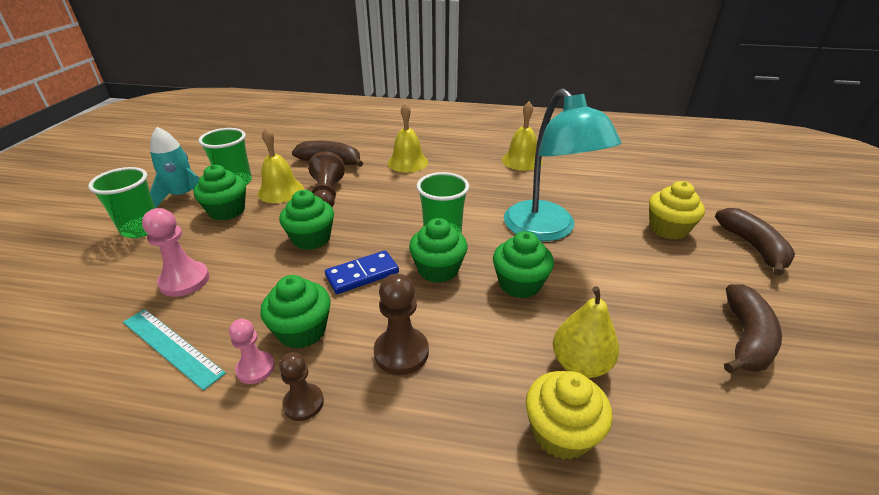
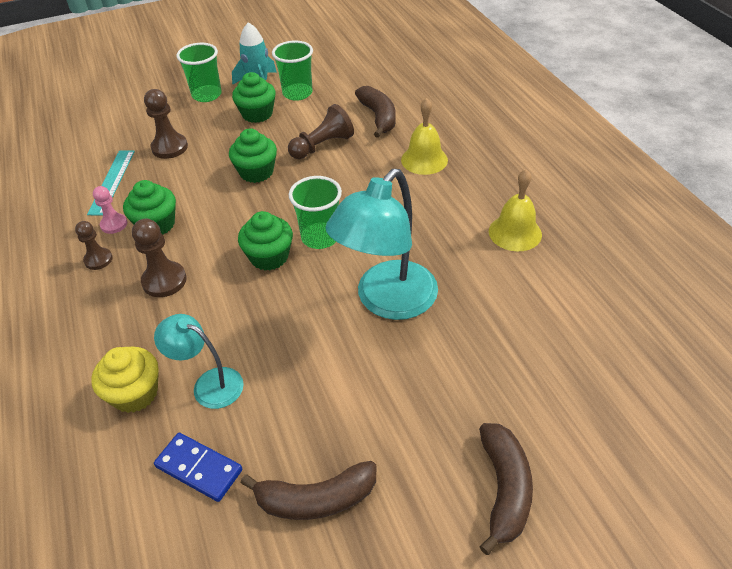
camera: 60 degrees right, 10 degrees up
(184, 280) = (169, 147): pink pawn -> brown pawn
(280, 191) = (306, 121): yellow bell -> none
(362, 274) = (233, 220): blue domino -> blue domino (199, 468)
(519, 284) = (286, 313): green cupcake -> none
(580, 364) = (209, 384): yellow pear -> turquoise lamp
(668, 229) = (475, 398): yellow cupcake -> none
(753, 247) = (504, 489): brown banana -> brown banana turned 45 degrees counterclockwise

